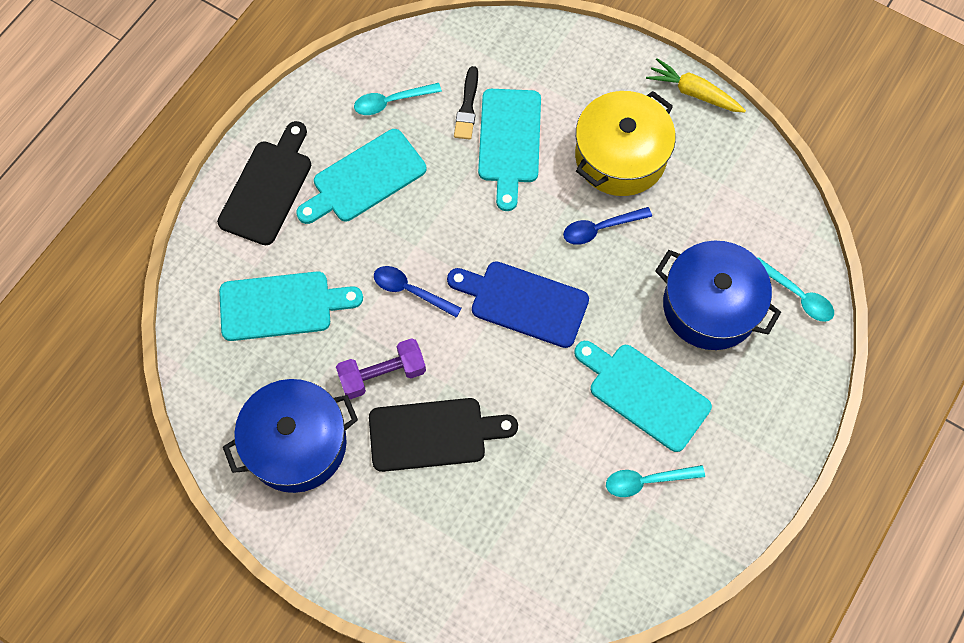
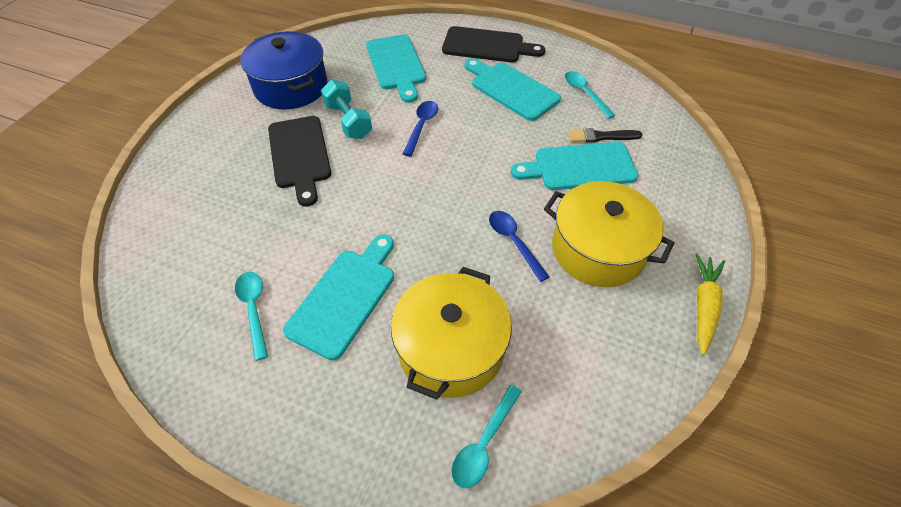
camera: 80 degrees right, 15 degrees down
(382, 374) = (348, 121): purple dumbbell -> turquoise dumbbell
(524, 302) = (425, 196): blue cutting board -> none
(710, 306) = (451, 348): blue pot -> yellow pot

